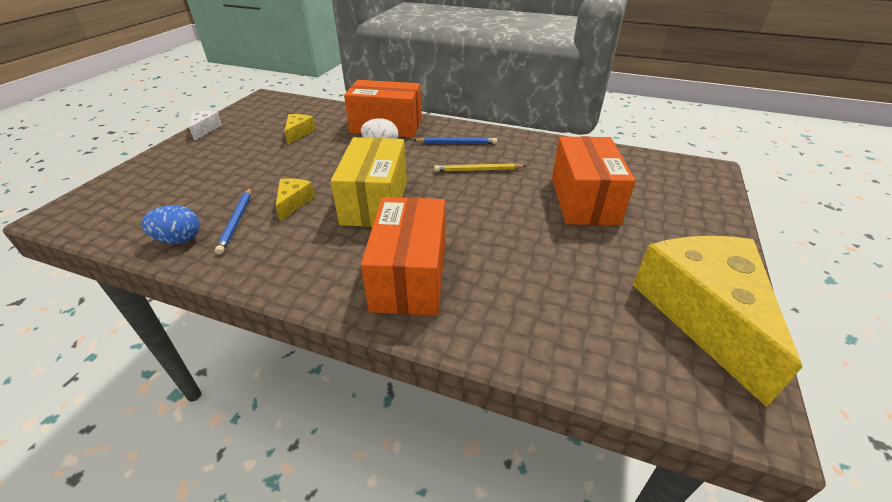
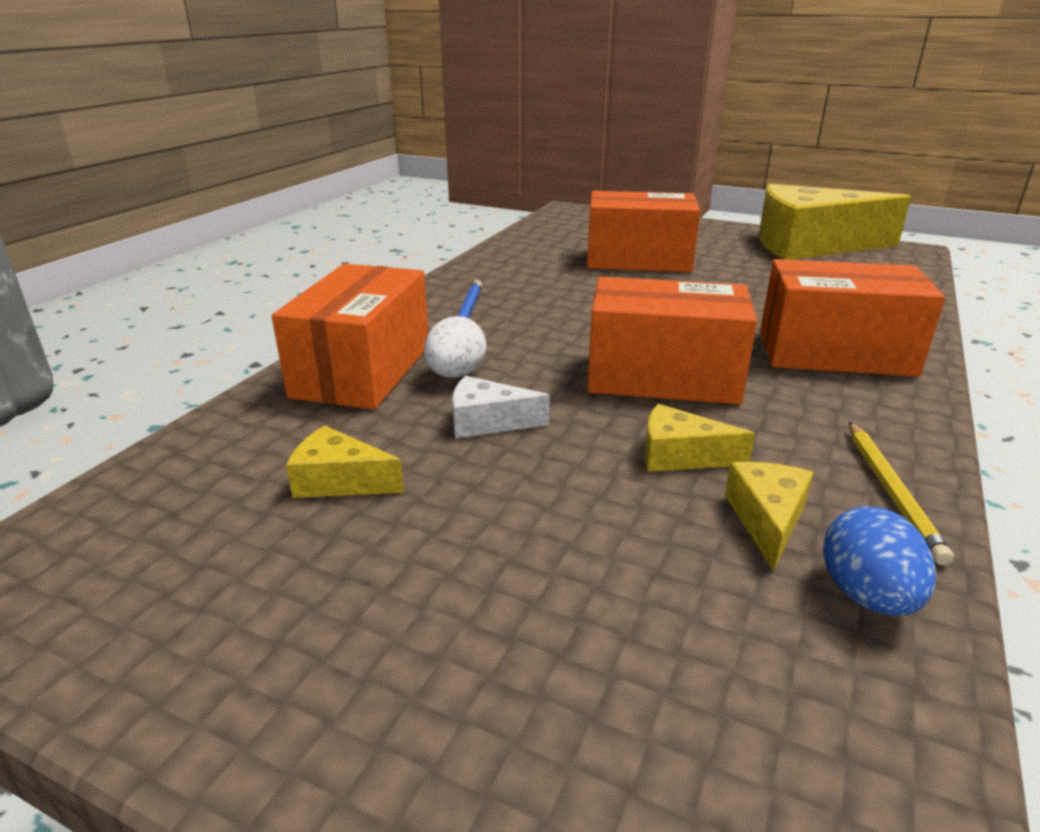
camera: 85 degrees left, 10 degrees down
(205, 129) = (184, 714): white cheese -> white cheese (487, 422)
(236, 221) = (767, 520): blue pencil -> yellow cheese
(375, 202) = (663, 377): yellow box -> orange box
(478, 170) = (561, 304): yellow pencil -> yellow pencil (890, 491)

